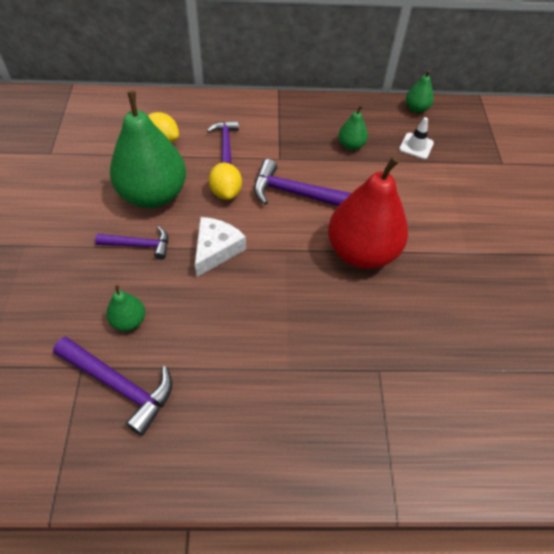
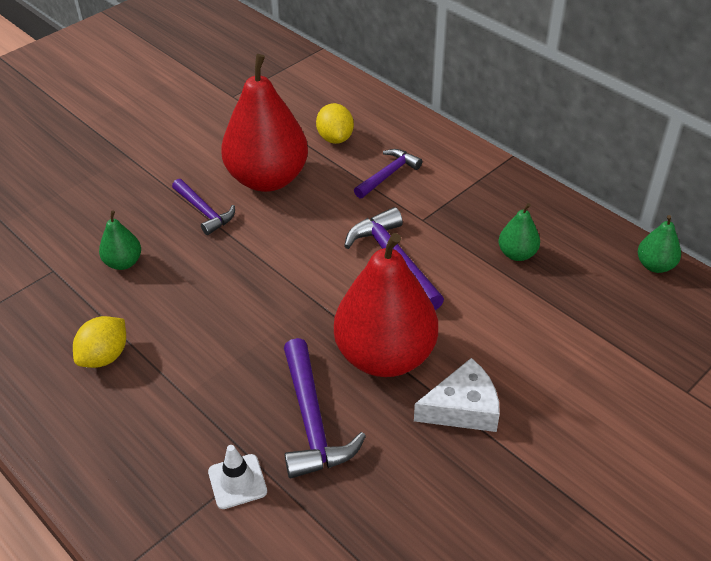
camera: 50 degrees right, 10 degrees down
(120, 385) = (59, 303): purple hammer -> purple hammer (312, 421)
(153, 194) = (268, 179): green pear -> red pear
(216, 249) = (258, 258): white cheese -> white cheese (463, 408)
(226, 192) = (331, 216): yellow lemon -> yellow lemon (105, 356)
(416, 146) = (595, 302): white traffic cone -> white traffic cone (237, 481)

